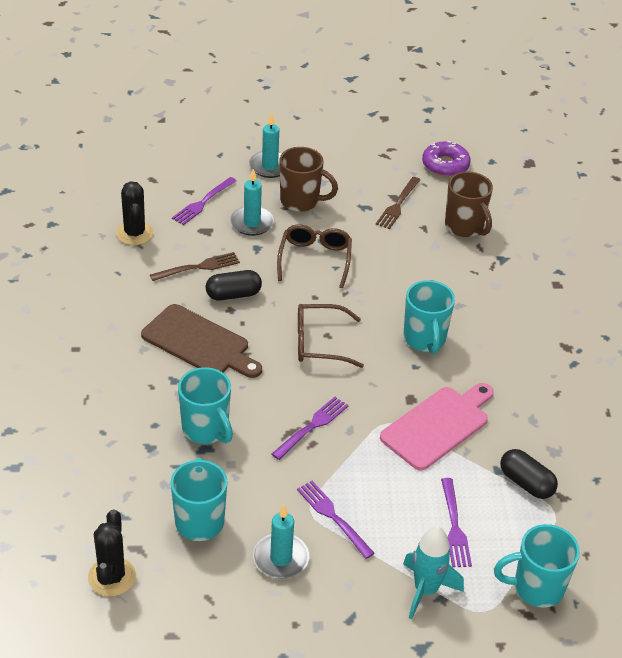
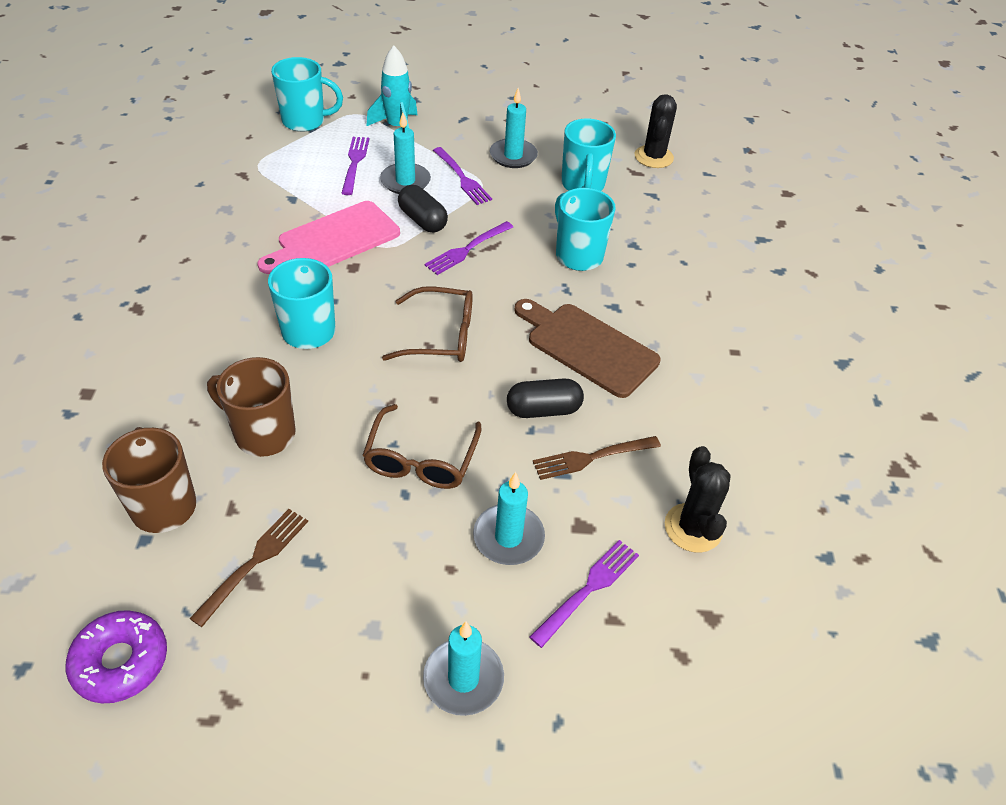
camera: 175 degrees left, 5 degrees up
(301, 201) = (420, 581): brown mug -> brown mug (263, 434)
(392, 505) = (405, 181): none -> turquoise candle
(526, 483) = (270, 186): black capsule -> black capsule (422, 220)

